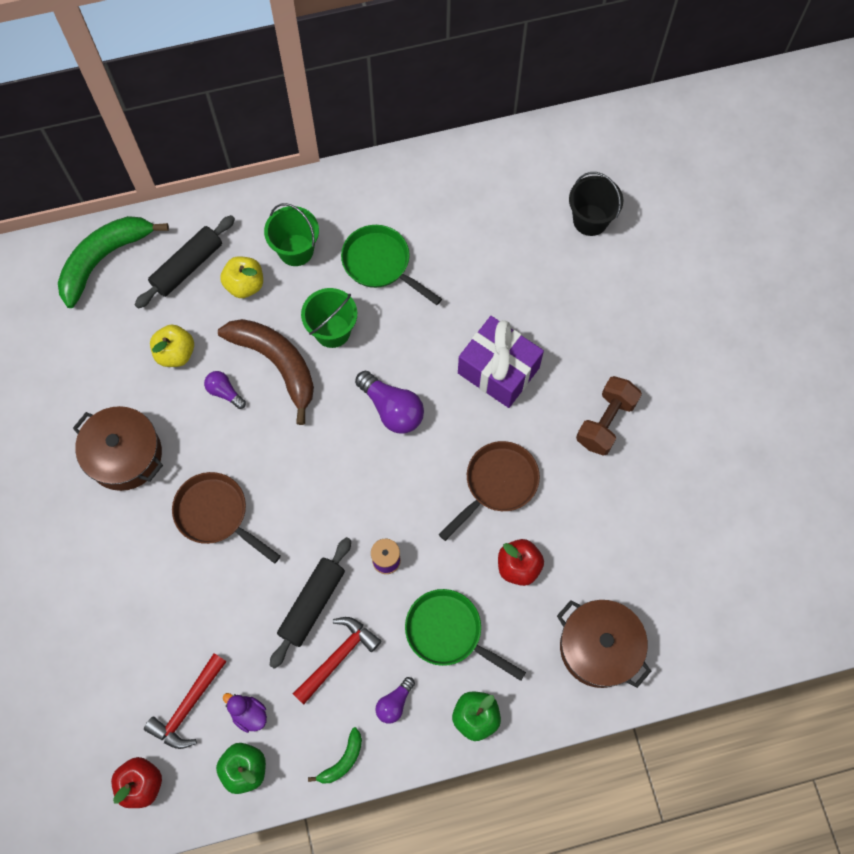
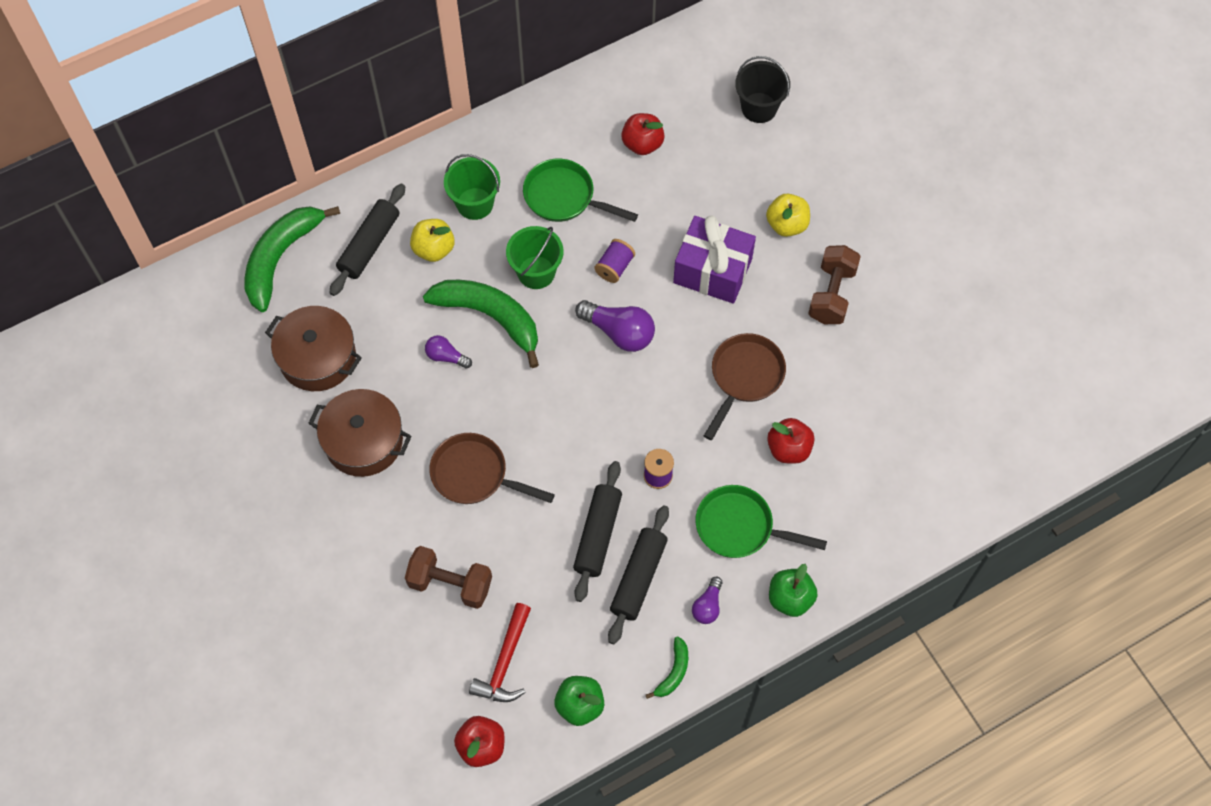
camera: 15 degrees left, 5 degrees down
(161, 615) = (450, 583): none -> brown dumbbell
(176, 353) = (384, 331): yellow apple -> yellow apple (787, 224)
(249, 714) = (567, 653): purple duck -> none
(276, 364) = (489, 317): brown banana -> green banana
(338, 657) = (638, 578): red hammer -> black rolling pin
(407, 344) = (614, 267): none -> purple spool
(469, 229) = (642, 144): none -> red apple
(599, 647) = (889, 504): brown pot -> brown pot (318, 357)

